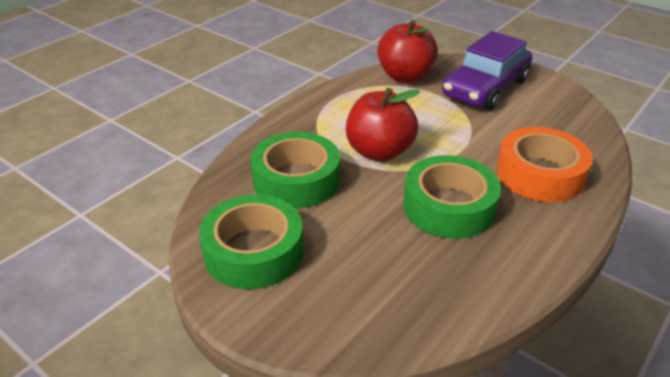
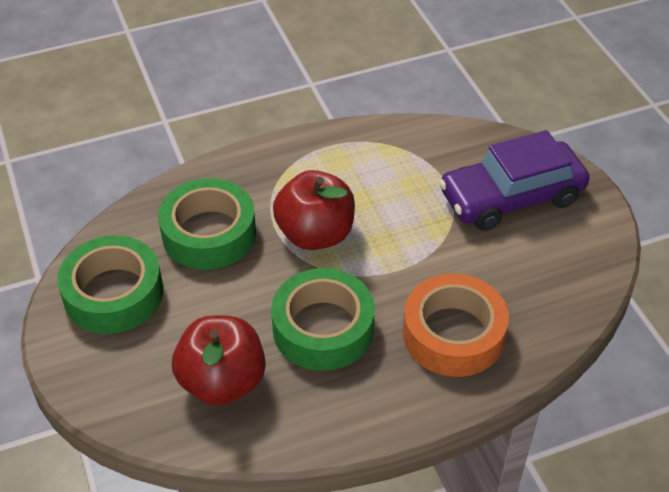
camera: 30 degrees right, 10 degrees up
(405, 76) = (434, 144): red apple -> red apple (222, 382)

